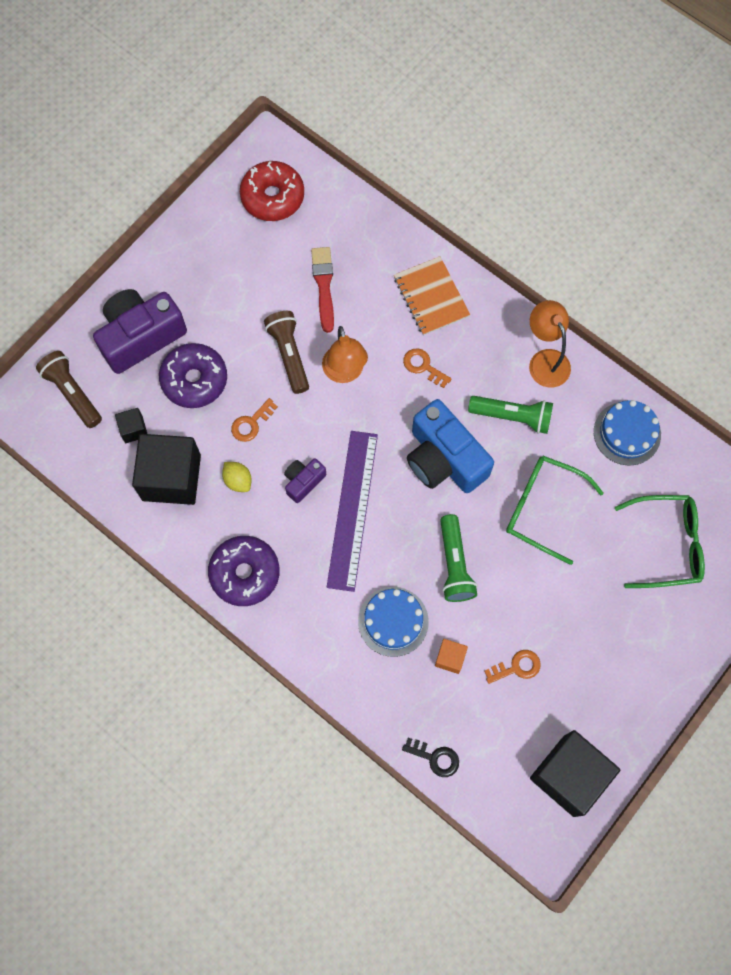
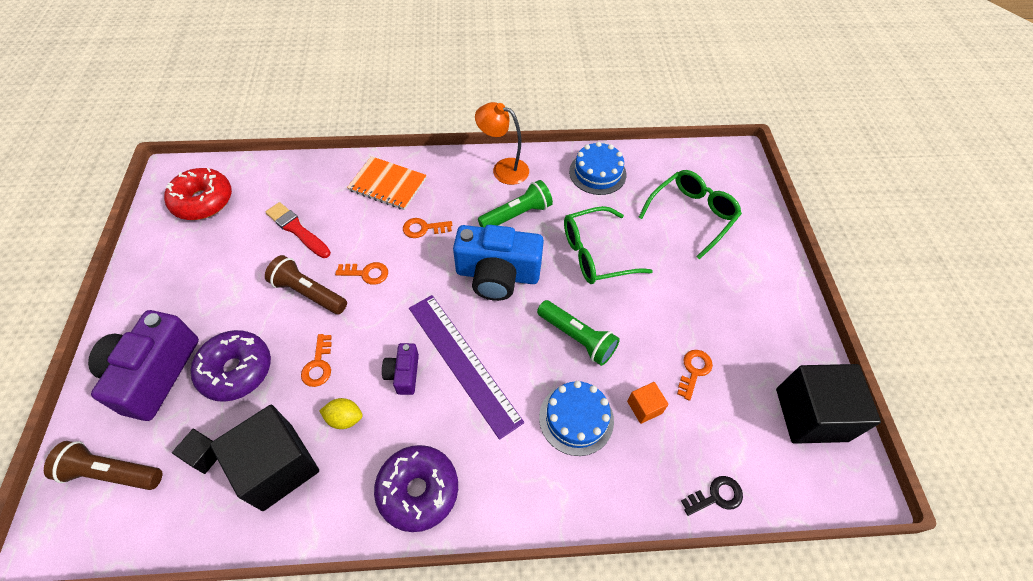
camera: 45 degrees left, 15 degrees down
(345, 373) = (366, 273): orange lamp -> orange key

